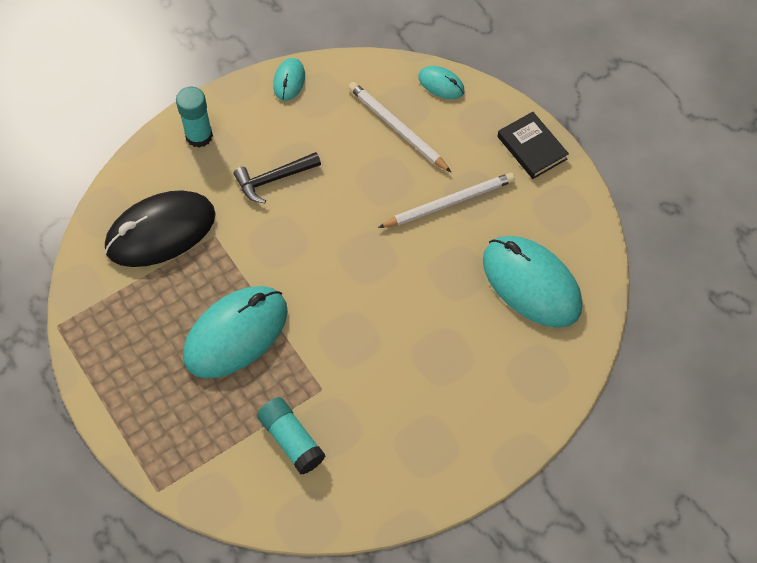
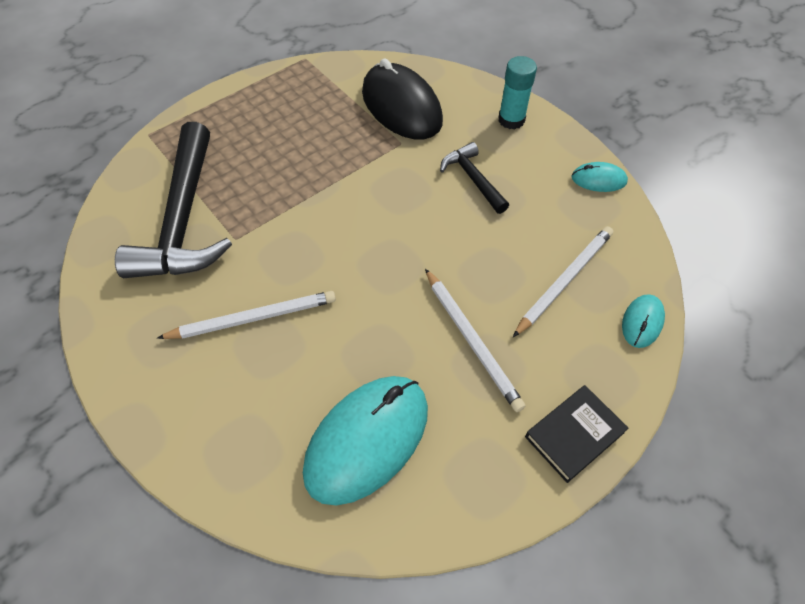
camera: 85 degrees right, 5 degrees down
(236, 334) = (297, 168): turquoise mouse -> none
(291, 440) = (183, 220): turquoise glue stick -> black hammer
(414, 369) = (253, 318): none -> white pencil

